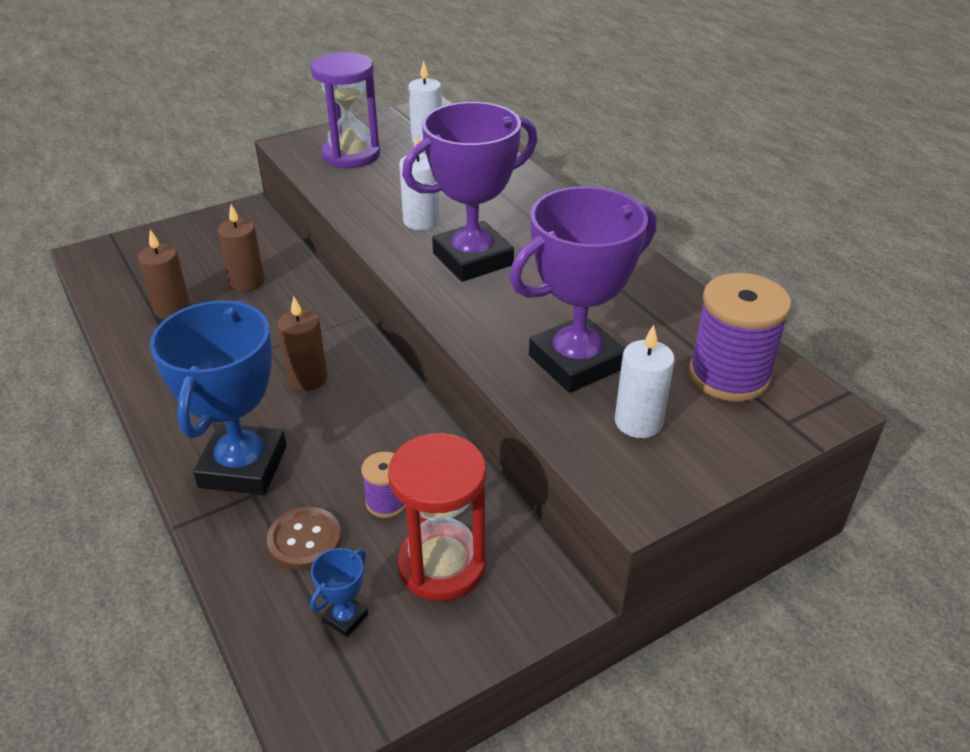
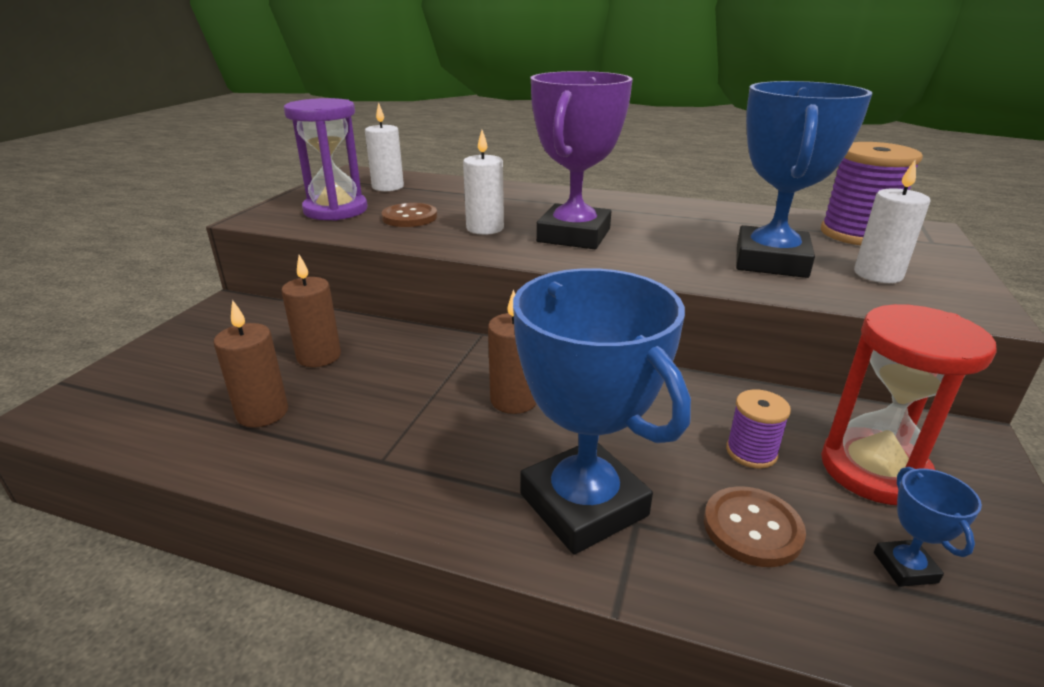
camera: 40 degrees left, 10 degrees down
(388, 185) = (409, 217): none -> brown button
(576, 362) = (770, 261): purple trophy -> blue trophy

